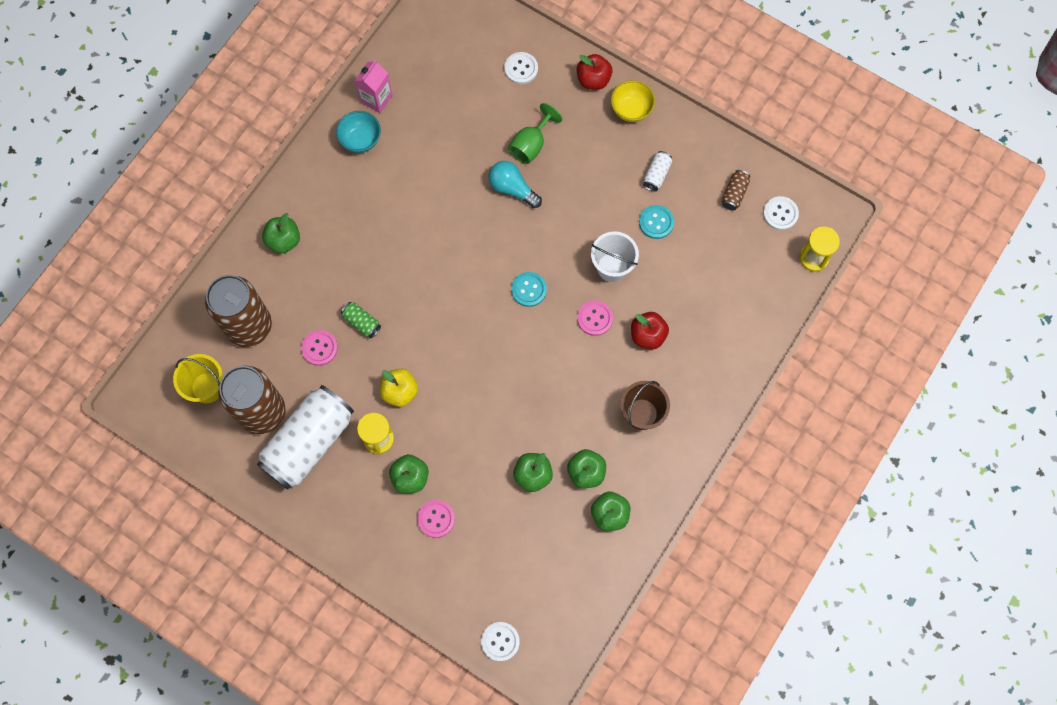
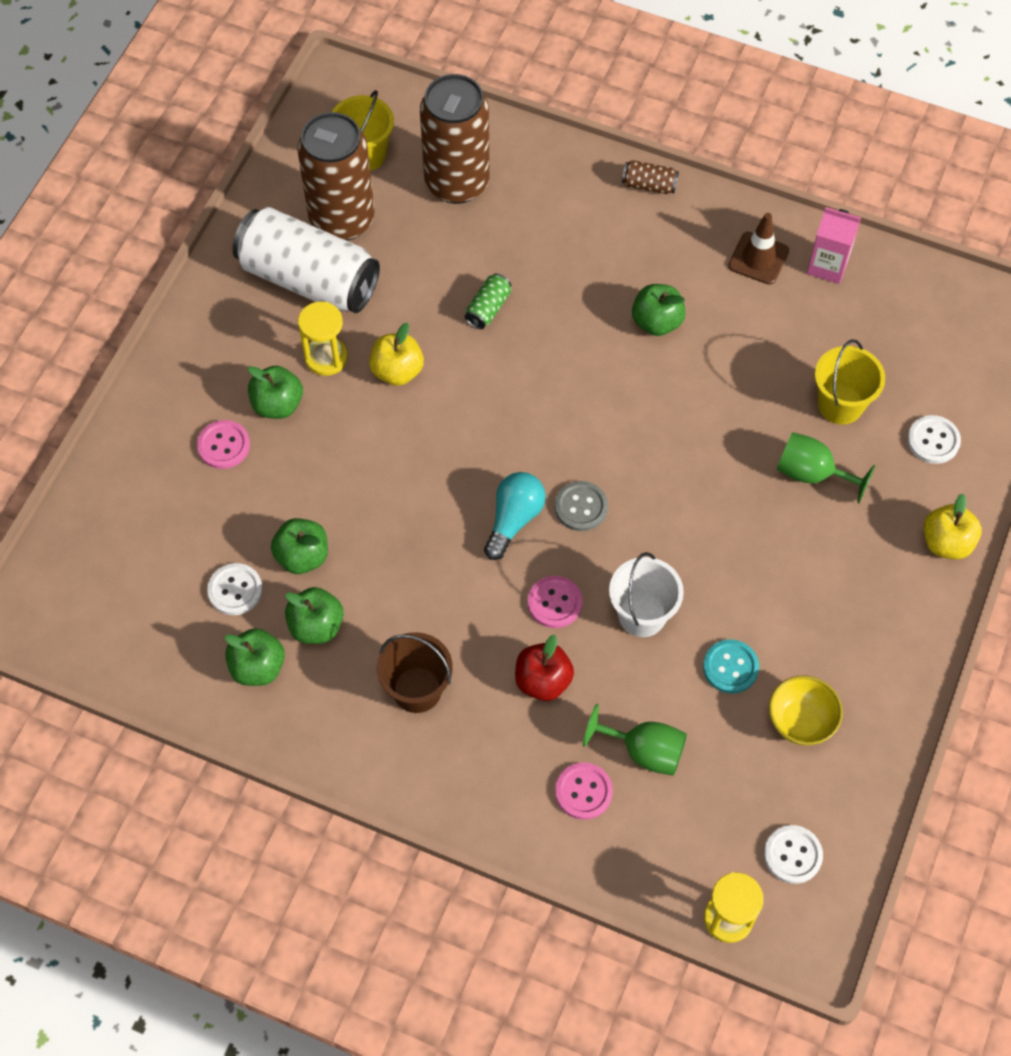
camera: 80 degrees right, 10 degrees down
(284, 240) = (586, 197): green apple -> green apple (656, 322)
(319, 348) = (442, 266): pink button -> pink button (583, 791)
(361, 140) = (758, 258): turquoise bowl -> brown traffic cone
(484, 116) = (840, 404): none -> yellow bucket
(500, 641) = (61, 552): white button -> white button (235, 590)
(512, 188) = (735, 460): turquoise light bulb -> turquoise light bulb (514, 519)
(529, 290) = (581, 507): turquoise button -> grey button
(593, 79) = (946, 542): red apple -> yellow apple
(631, 110) = (911, 604): yellow bowl -> yellow bowl (800, 721)
(656, 174) = (811, 656): white can -> none
(703, 284) = (644, 751): none -> green goblet
(734, 194) = (809, 778): brown can -> brown can (649, 185)

